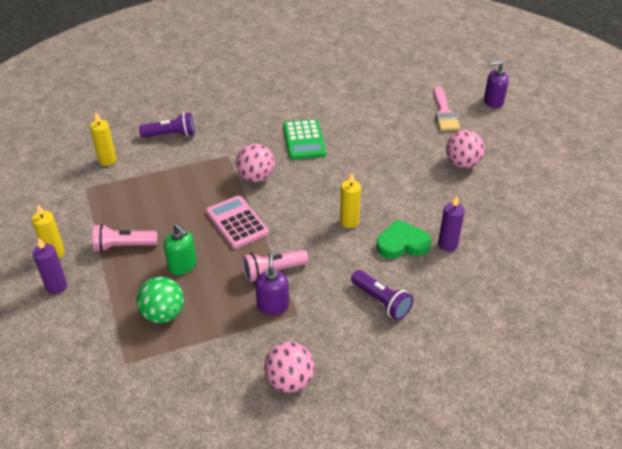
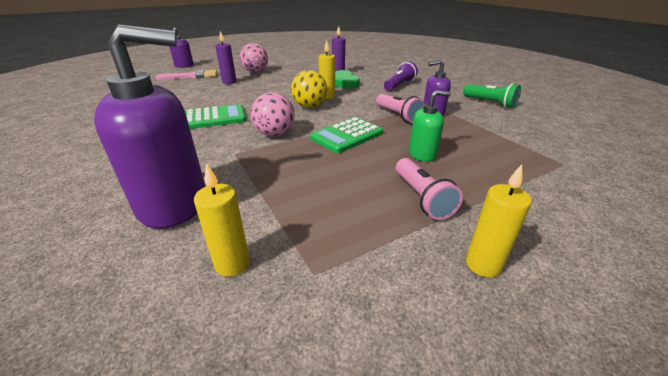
camera: 100 degrees left, 10 degrees down
(56, 286) = (536, 241): purple candle -> purple candle (229, 82)
(163, 314) = (490, 154): green ball -> none
(170, 135) = (174, 204): purple flashlight -> purple soap dispenser
(182, 265) = (422, 154): green soap dispenser -> green soap dispenser turned 45 degrees clockwise
(237, 222) = (347, 136): pink calculator -> green calculator
(289, 380) = (490, 103): pink ball -> green flashlight
(319, 204) = (310, 106): none -> yellow ball

